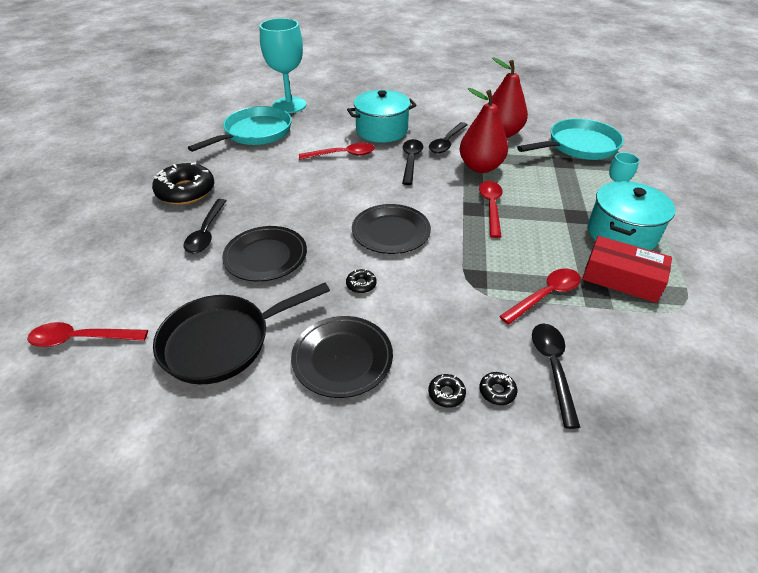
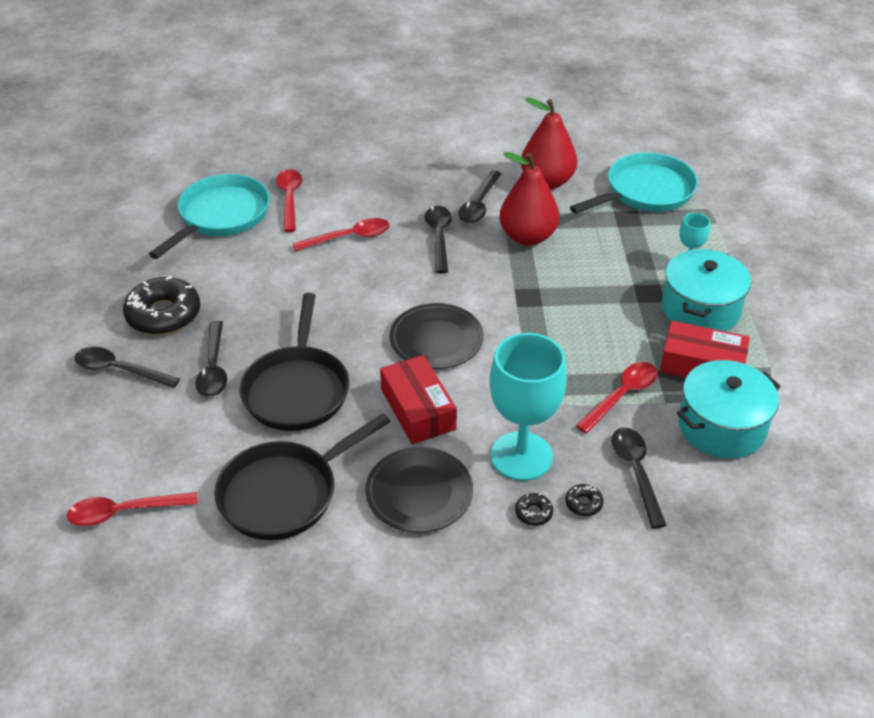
camera: 10 degrees left, 0 degrees up
(134, 226) = (119, 370): none -> black spoon
(266, 256) = (297, 389): black plate -> black pan
(289, 105) = (252, 164): turquoise goblet -> turquoise goblet (521, 456)
(361, 284) = (418, 409): black donut -> red box
(381, 130) = (390, 193): turquoise pot -> turquoise pot (721, 427)
(491, 207) = (548, 292): red spoon -> red spoon (289, 199)

